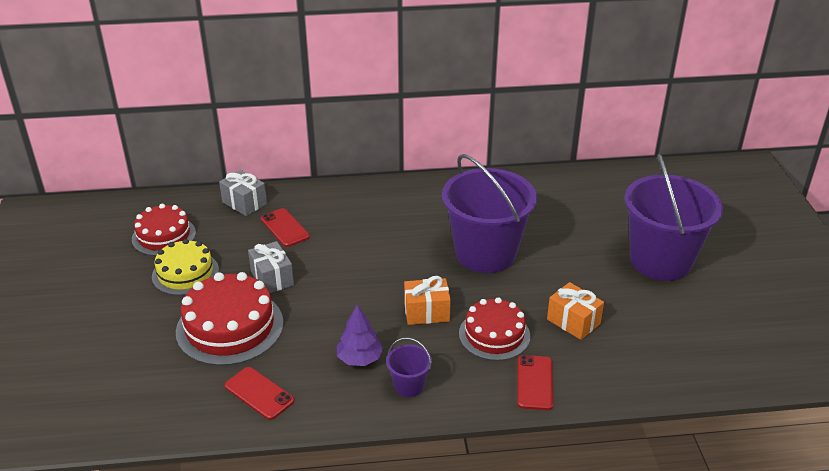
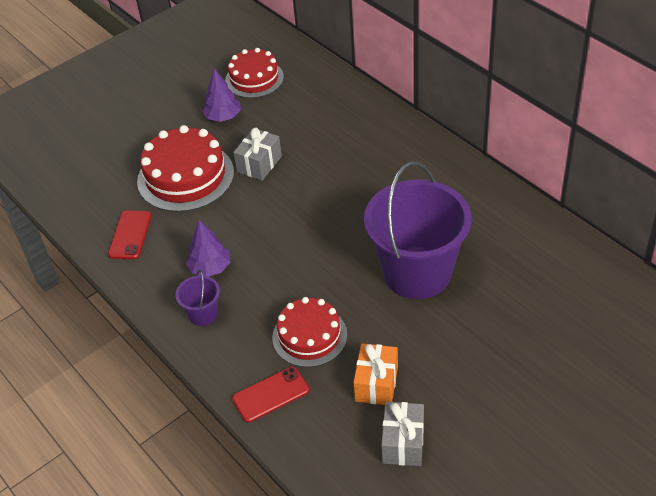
camera: 60 degrees right, 10 degrees up
(185, 273) = (223, 117): yellow cake -> purple tree
(244, 203) = (336, 92): grey gift -> grey gift (403, 443)
(284, 228) = (327, 132): red phone -> none
(426, 312) = (300, 277): orange gift -> none
(660, 261) = (539, 412): purple bucket -> none

